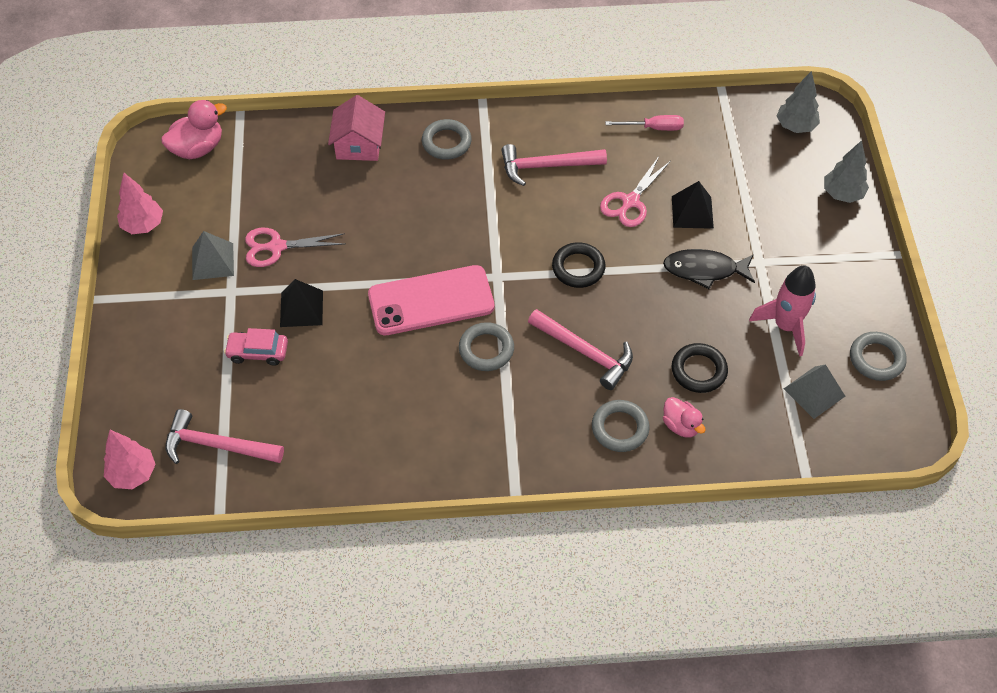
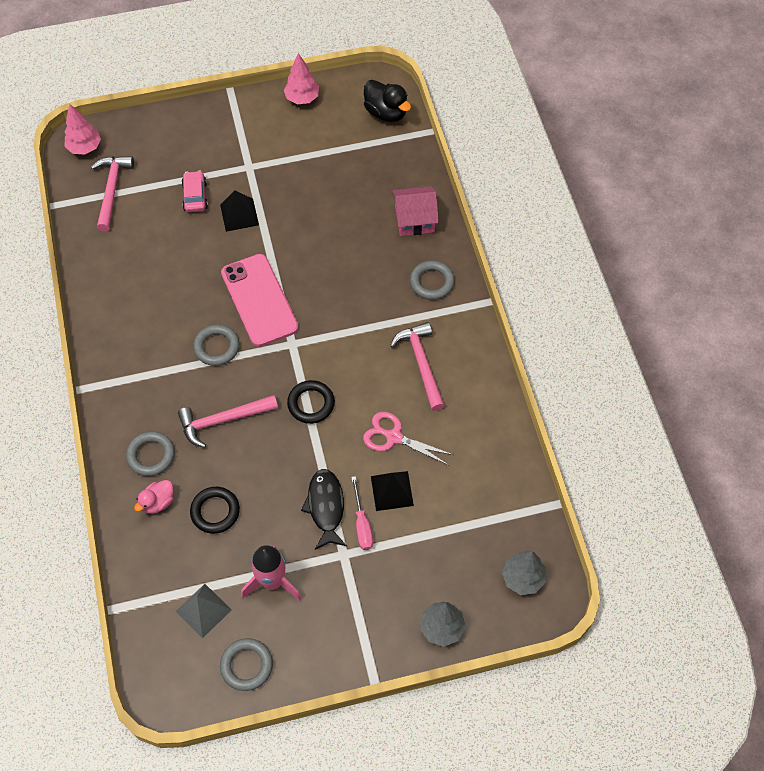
camera: 80 degrees right, 5 degrees up
(198, 148) = (386, 113): pink duck -> black duck
(213, 261) = (275, 149): grey pyramid -> none
(276, 247) = (296, 186): pink scissors -> none
(585, 352) = (223, 420): pink hammer -> pink hammer turned 45 degrees clockwise
(653, 128) = (489, 447): pink screwdriver -> pink screwdriver (362, 524)

